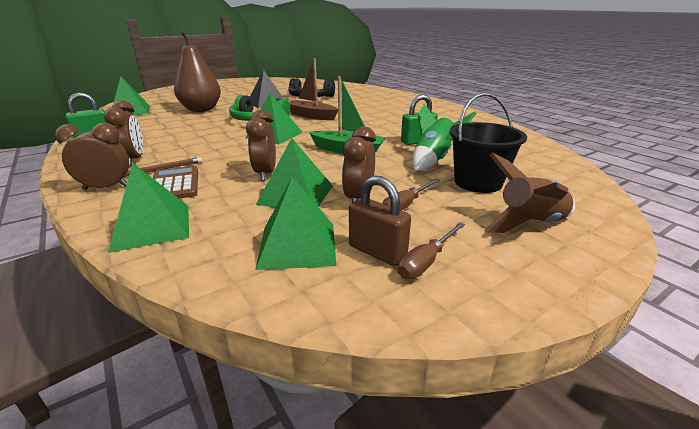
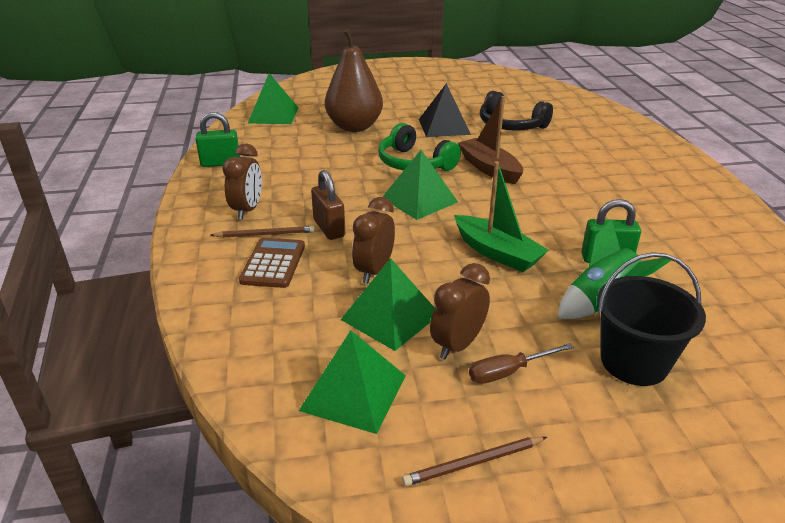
camera: 25 degrees right, 5 degrees up
(106, 188) = (208, 250): brown clock -> none
(152, 226) = (230, 321): green pyramid -> none
(377, 252) = (429, 430): brown padlock -> brown padlock (329, 228)
(426, 262) = (473, 463): brown screwdriver -> brown pencil
(529, 224) = (645, 454): brown rocket -> none

